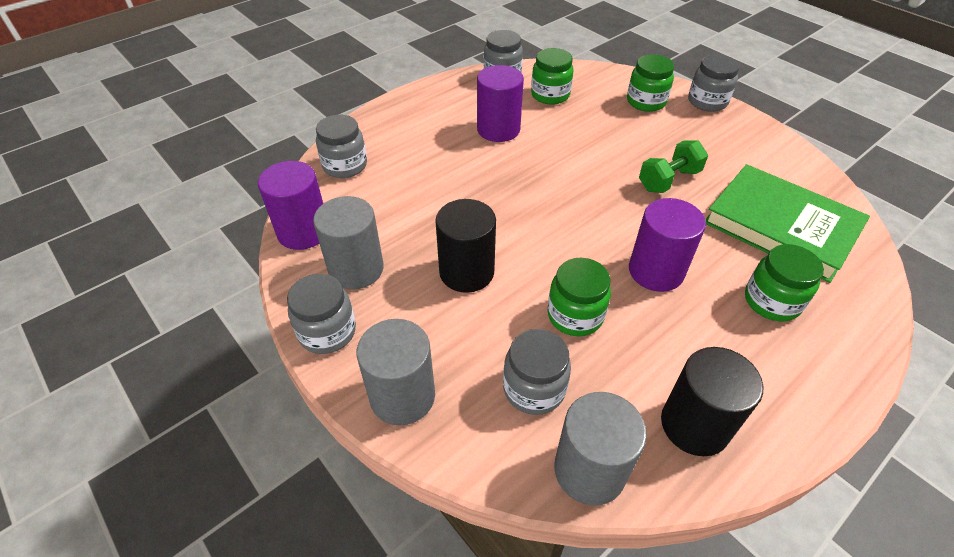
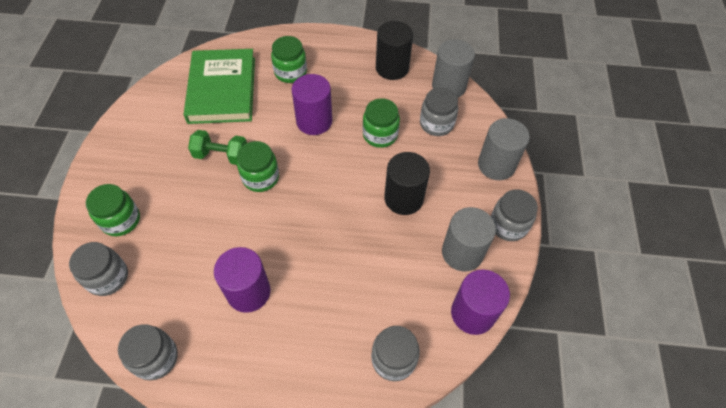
camera: 135 degrees left, 10 degrees up
(550, 95) = (162, 293): green jar -> green jar (260, 177)
(707, 102) = (90, 183): grey jar -> grey jar (108, 277)

